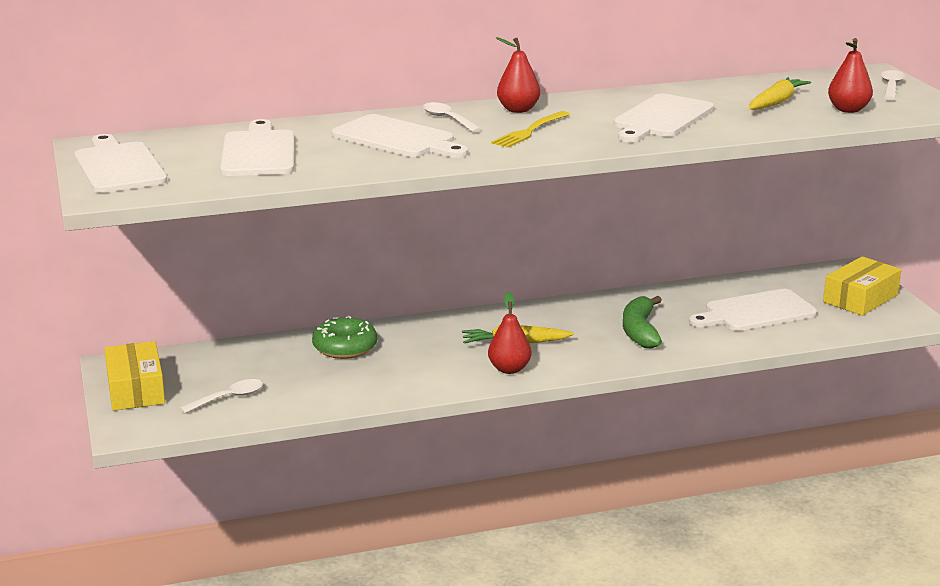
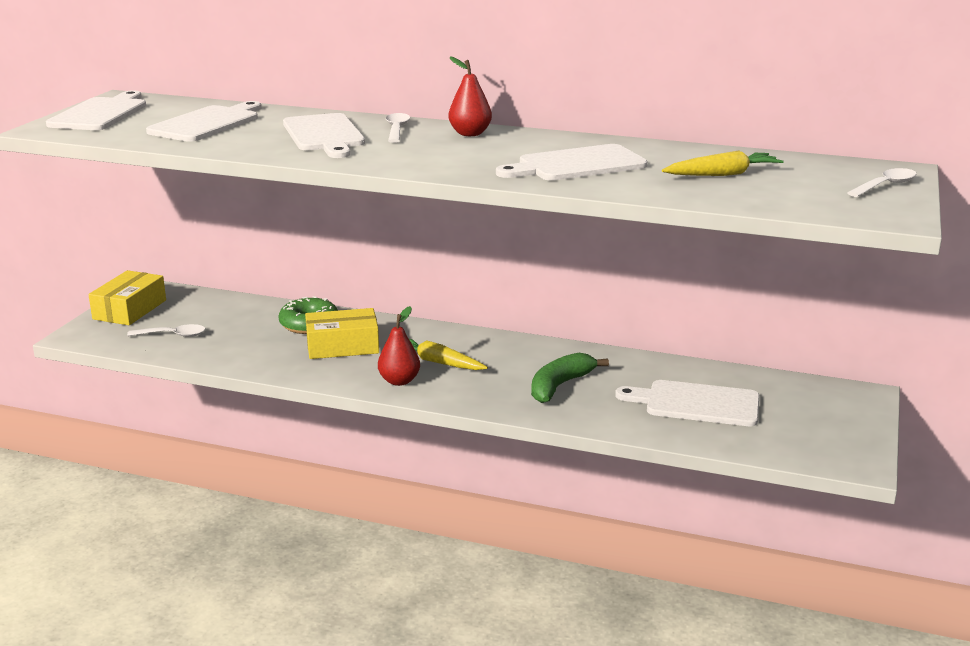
camera: 35 degrees right, 0 degrees up
(530, 131) = (438, 151): yellow fork -> none
(848, 110) = (784, 196): red pear -> none
(860, 298) = (828, 424): yellow box -> yellow box (342, 346)

